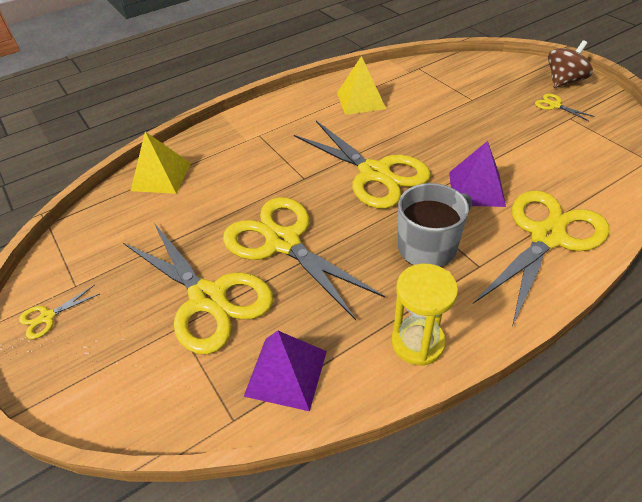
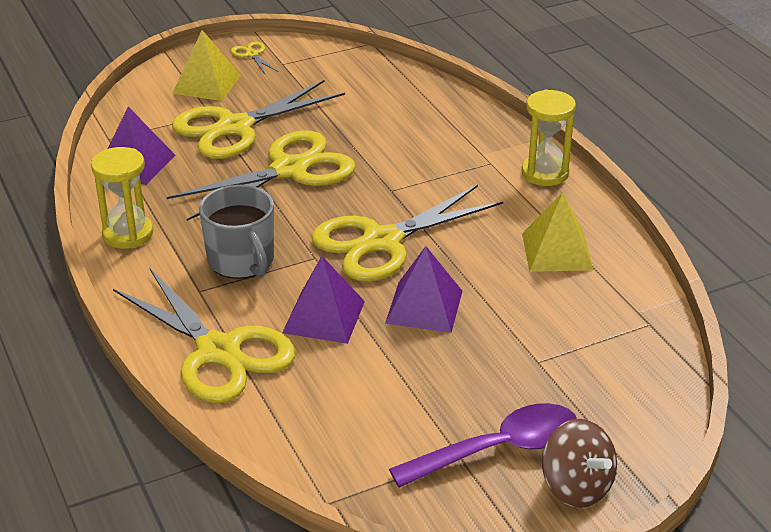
camera: 95 degrees right, 10 degrees down
(161, 176) = (426, 98): yellow pyramid -> yellow pyramid (207, 84)
(270, 111) = (545, 173): none -> yellow hourglass
(442, 145) = (424, 307): none -> purple pyramid
(554, 105) = (499, 449): yellow scissors -> purple spoon

